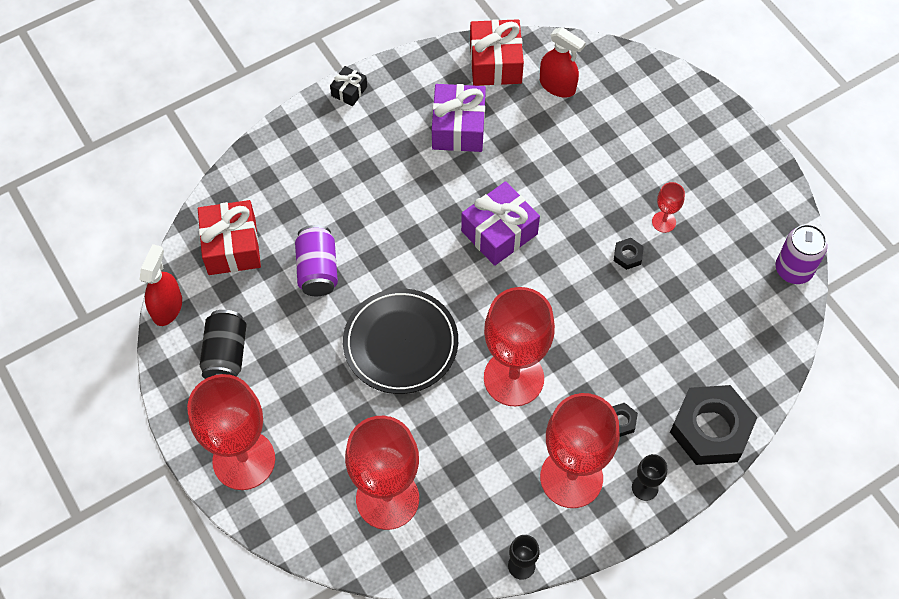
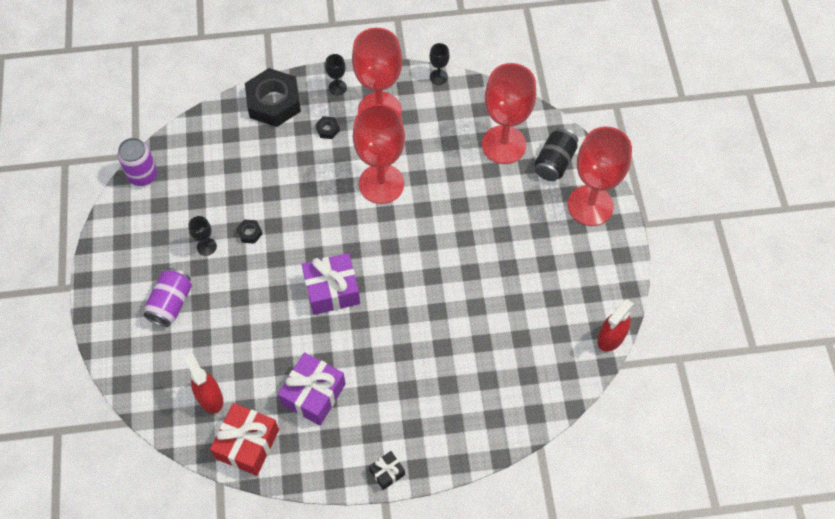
camera: 155 degrees left, 0 degrees up
(226, 354) = (578, 283): black can -> black can (554, 162)
(232, 246) = (543, 367): red gift -> none
(318, 270) = (484, 319): purple can -> purple can (171, 303)
(400, 343) = (447, 238): black plate -> none
(664, 222) = (206, 246): red goblet -> black goblet

